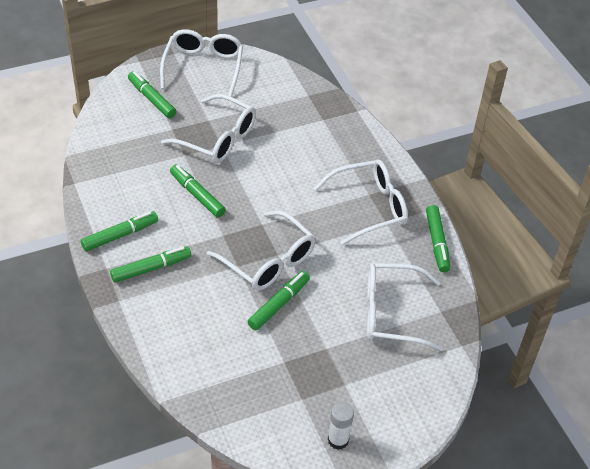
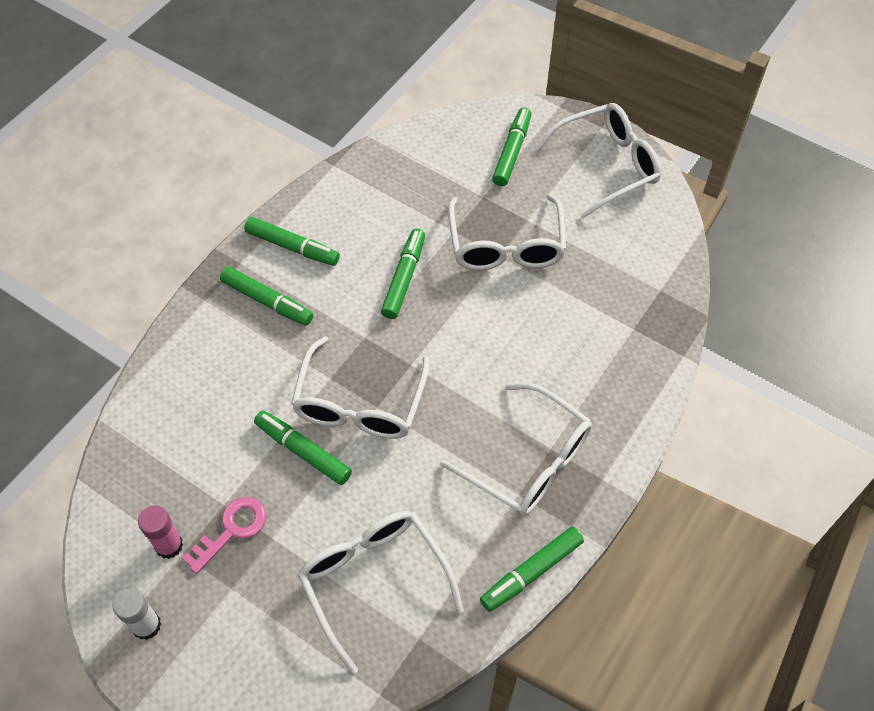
camera: 60 degrees right, 10 degrees up
(279, 304) = (303, 451): green marker -> green marker turned 150 degrees counterclockwise
(291, 403) = (169, 545): none -> pink glue stick
(305, 365) = (232, 530): none -> pink key

